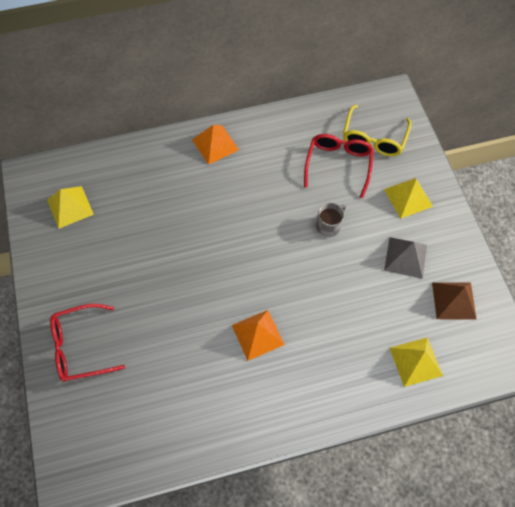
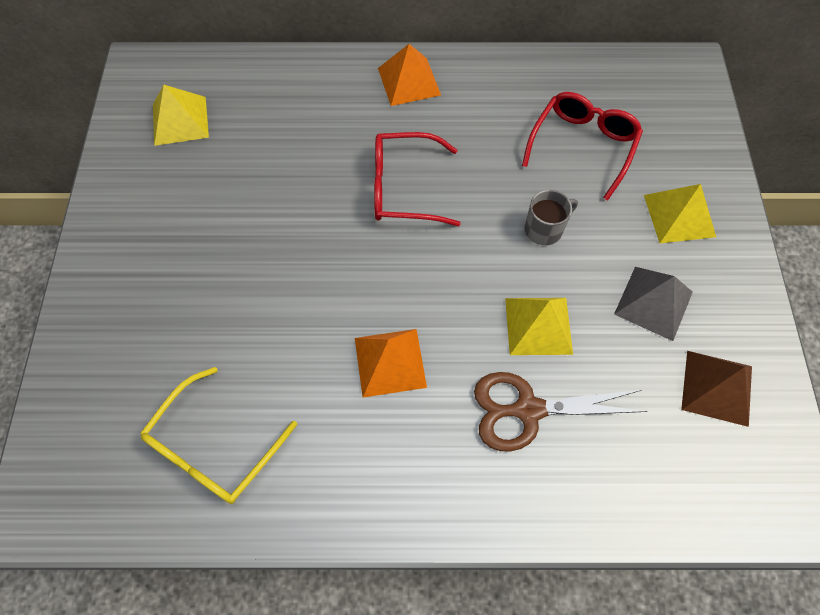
camera: 15 degrees right, 0 degrees up
(80, 347) = (125, 314): red glasses -> red glasses (403, 188)
(348, 342) = (528, 410): none -> brown scissors
(374, 138) = (646, 121): yellow glasses -> yellow glasses (214, 448)
(416, 361) = (630, 468): yellow pyramid -> yellow pyramid (538, 326)

